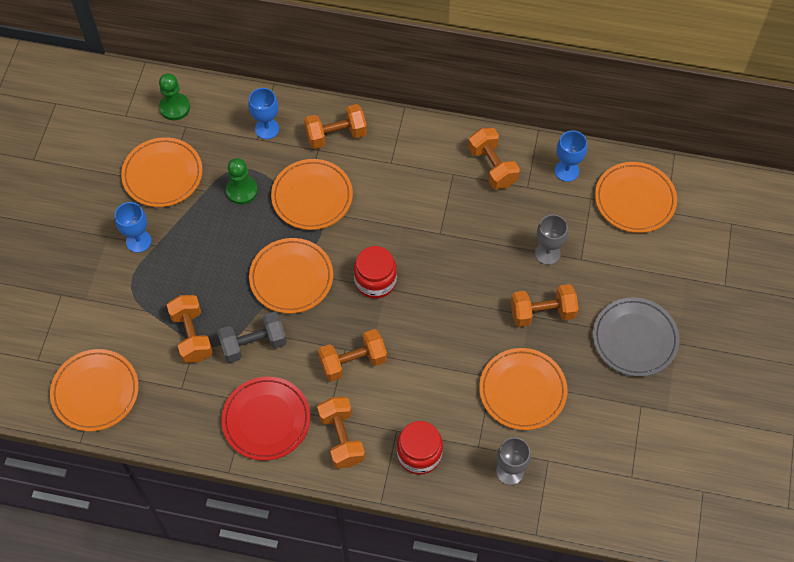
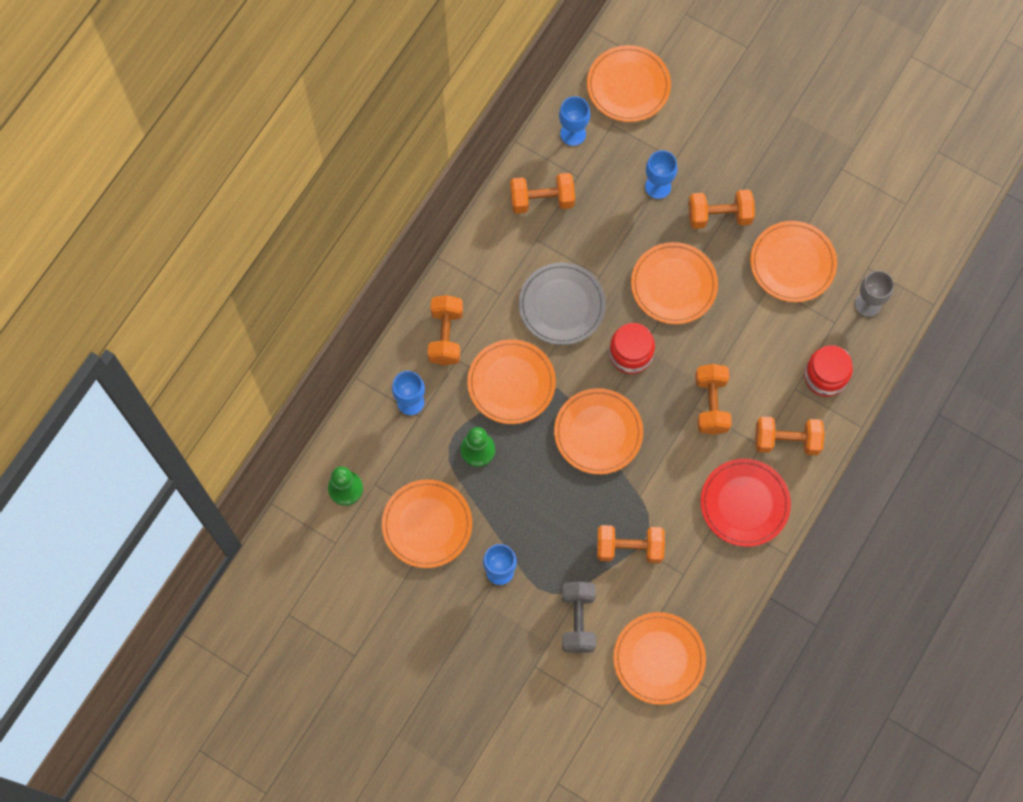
camera: 70 degrees left, 10 degrees up
(253, 344) = (659, 491): grey dumbbell -> grey dumbbell (578, 620)
(457, 295) = (673, 285): none -> orange plate
(542, 313) = (719, 215): orange dumbbell -> orange dumbbell turned 75 degrees clockwise
(547, 253) = (658, 186): grey goblet -> blue goblet
(635, 339) = (774, 146): grey plate -> grey plate (562, 305)

